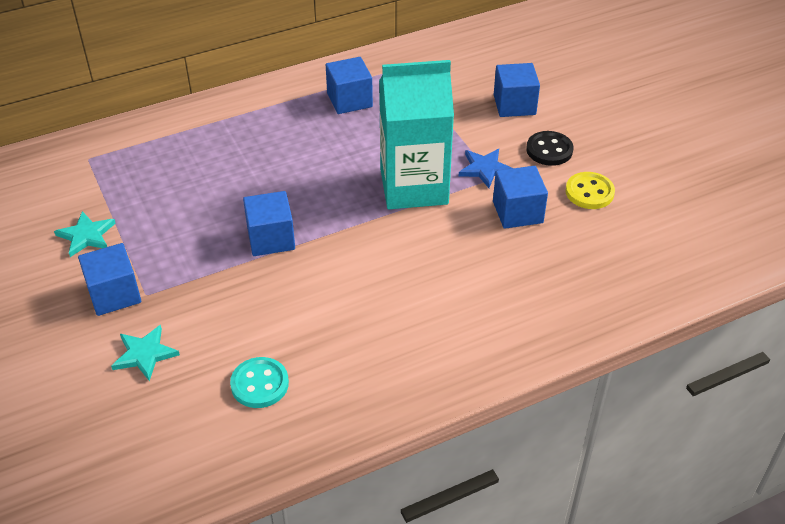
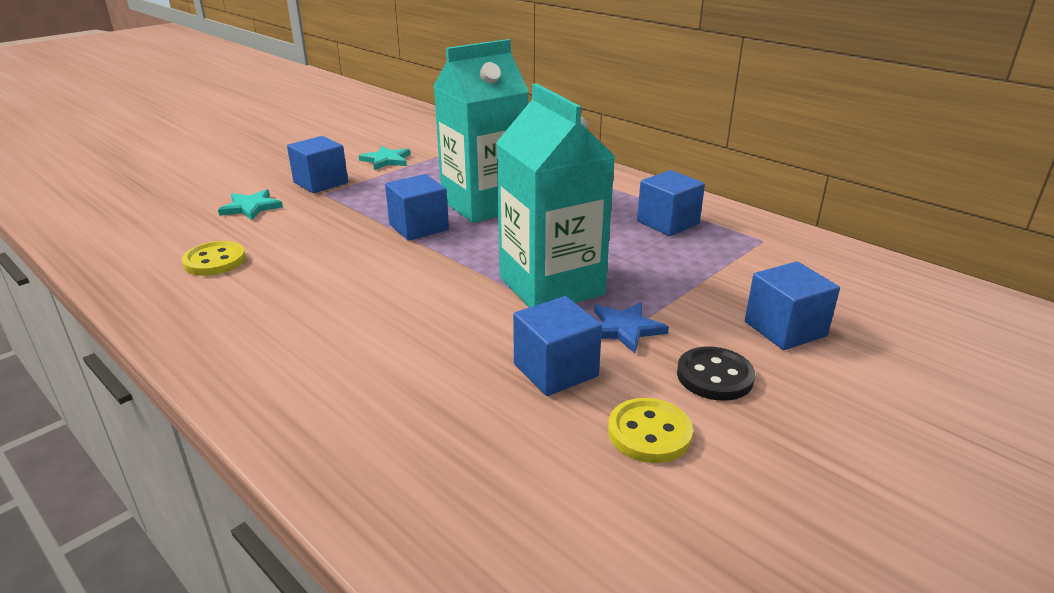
camera: 70 degrees right, 15 degrees down
(249, 189) = (484, 204): none -> turquoise carton
(259, 384) = (215, 261): turquoise button -> yellow button

